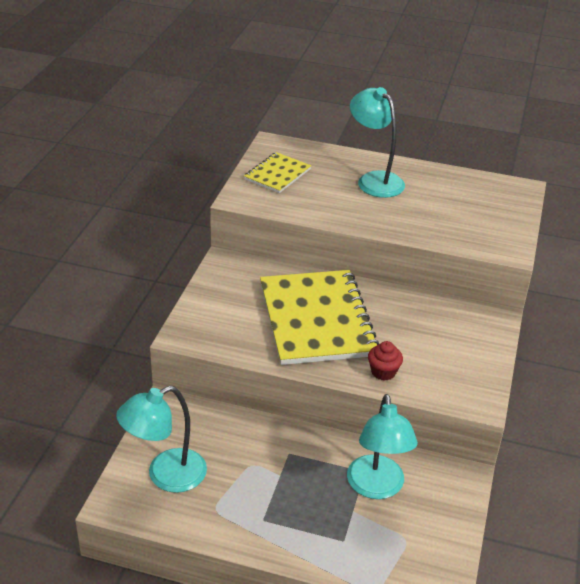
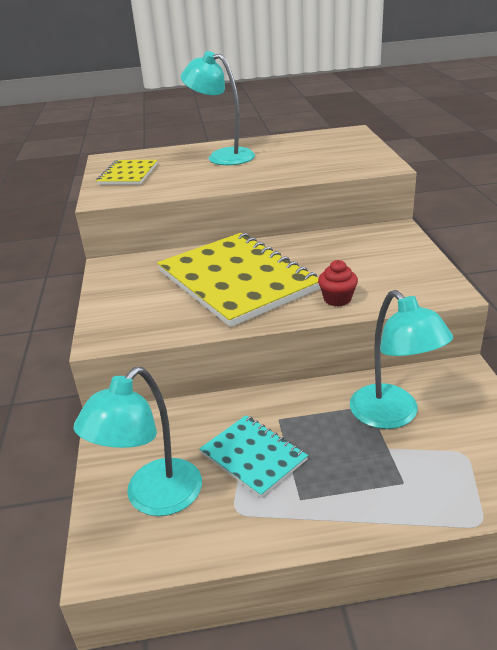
camera: 20 degrees left, 5 degrees down
(251, 475) = (253, 456): none -> turquoise notebook

